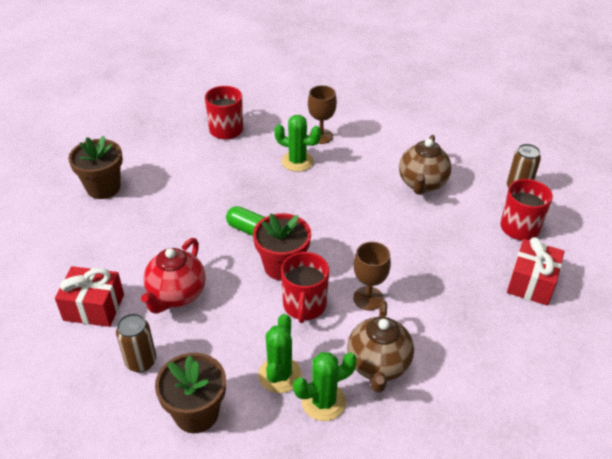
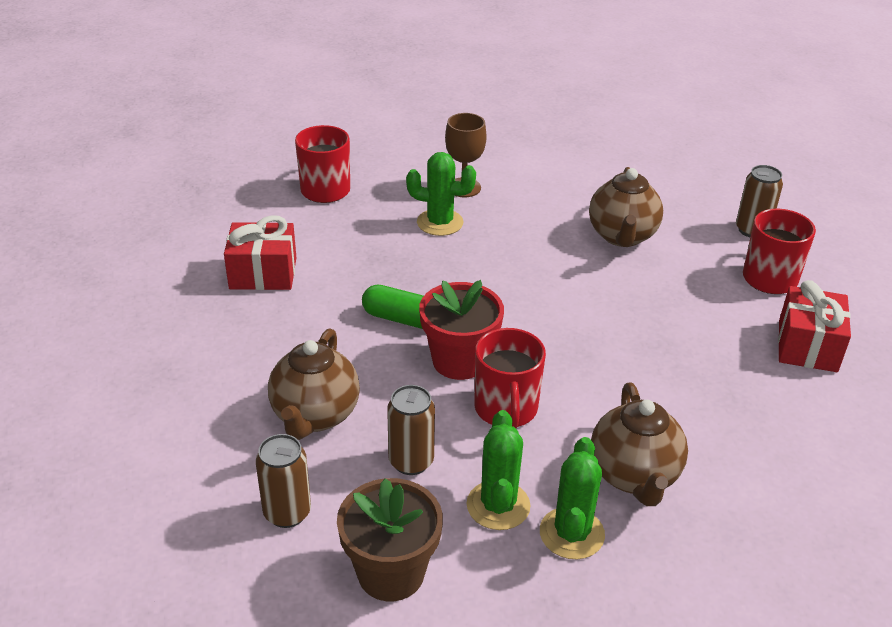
camera: 10 degrees left, 5 degrees down
(94, 307) = (194, 446): red gift -> red gift (263, 273)
(103, 188) = (163, 282): brown flower pot -> none
(176, 295) = (315, 416): red teapot -> brown teapot
(230, 336) = (411, 461): none -> brown can
(323, 402) = (571, 533): green cactus -> green cactus turned 45 degrees counterclockwise
(368, 298) = (593, 390): brown goblet -> none

